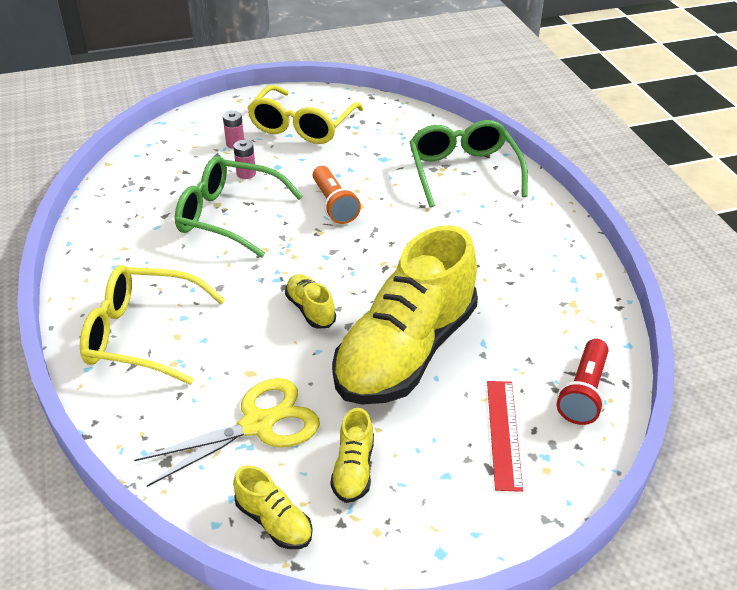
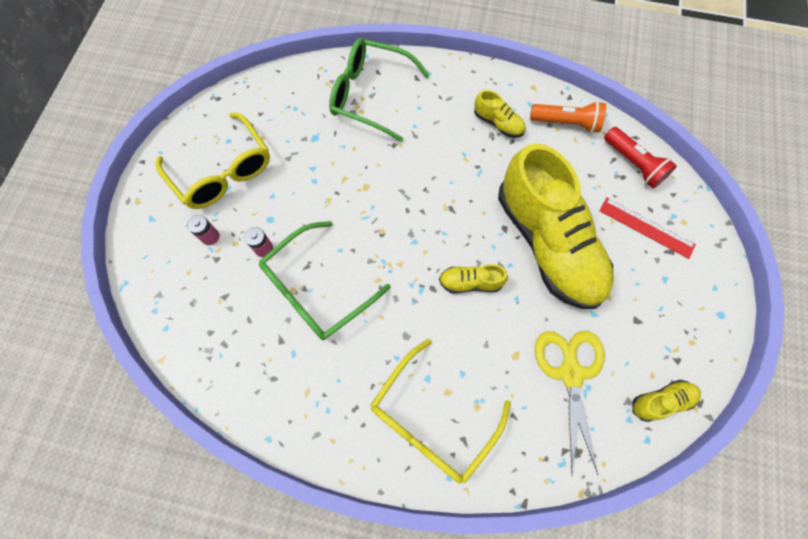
camera: 60 degrees left, 30 degrees up
(334, 205) = (353, 204): orange flashlight -> orange flashlight (566, 123)
(353, 470) = (638, 331): yellow shoe -> yellow shoe (498, 123)

